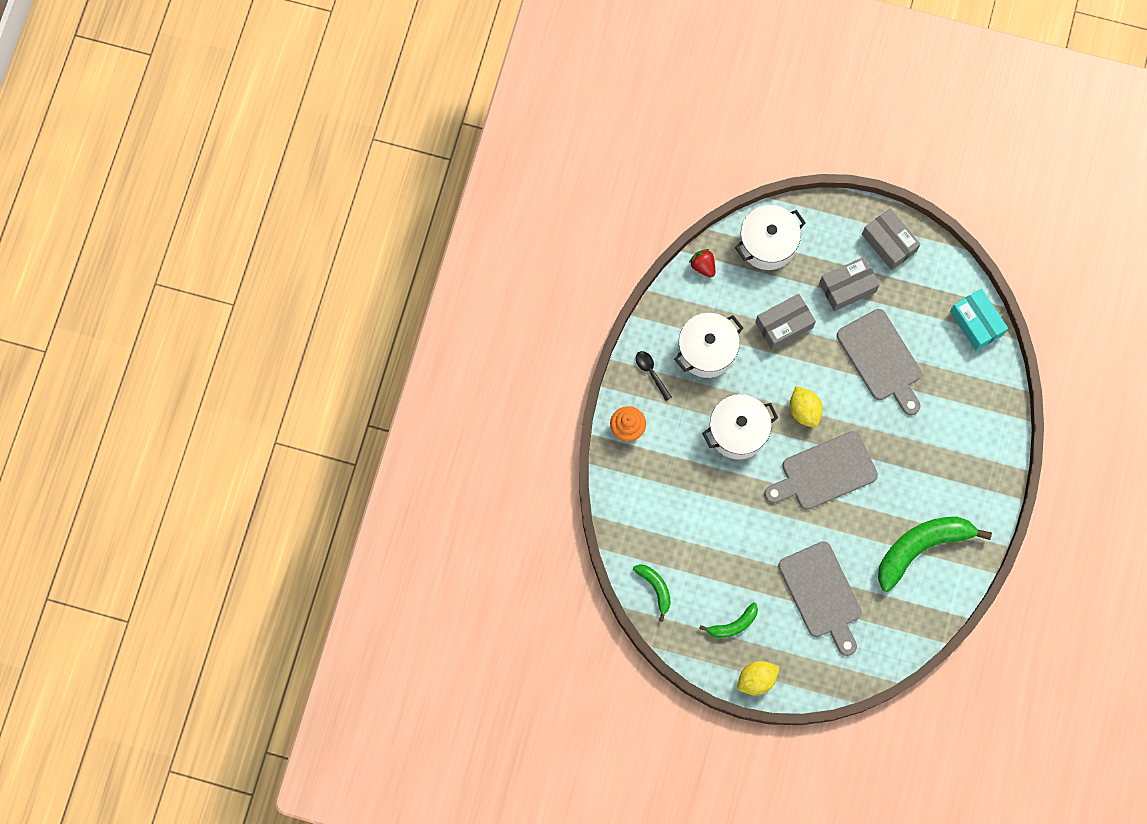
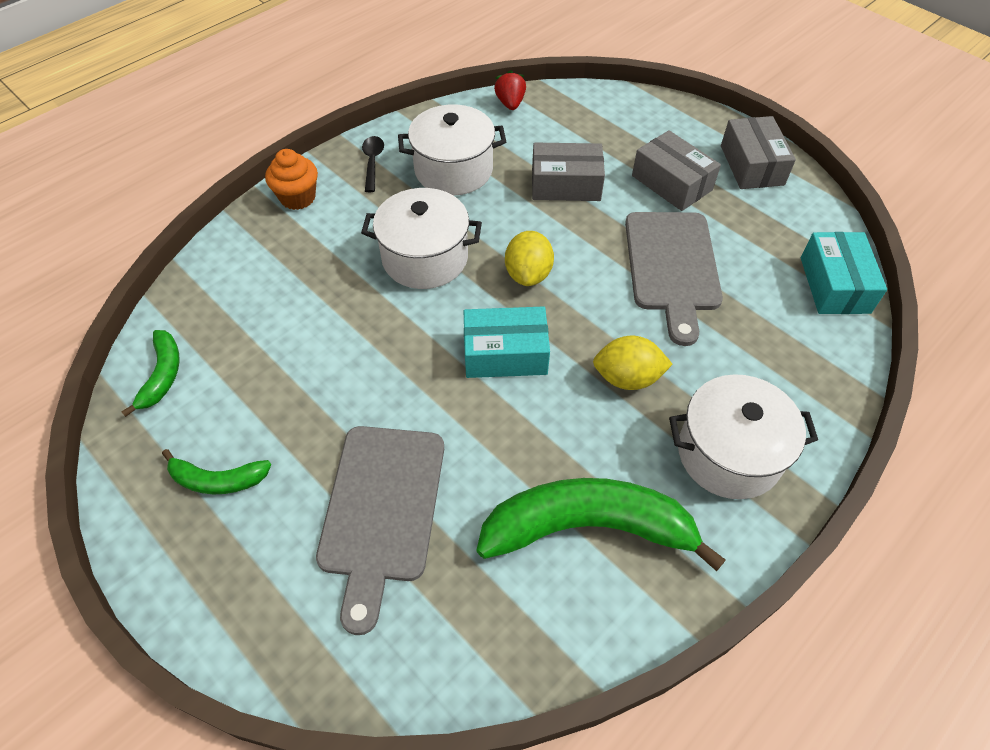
camera: 30 degrees right, 20 degrees down
(756, 679) = (177, 583): yellow lemon -> yellow lemon (627, 378)
(767, 244) = (599, 113): white pot -> white pot (729, 454)
(824, 472) = (505, 353): grey cutting board -> turquoise box
(847, 287) = (671, 183): grey box -> grey box turned 45 degrees clockwise

